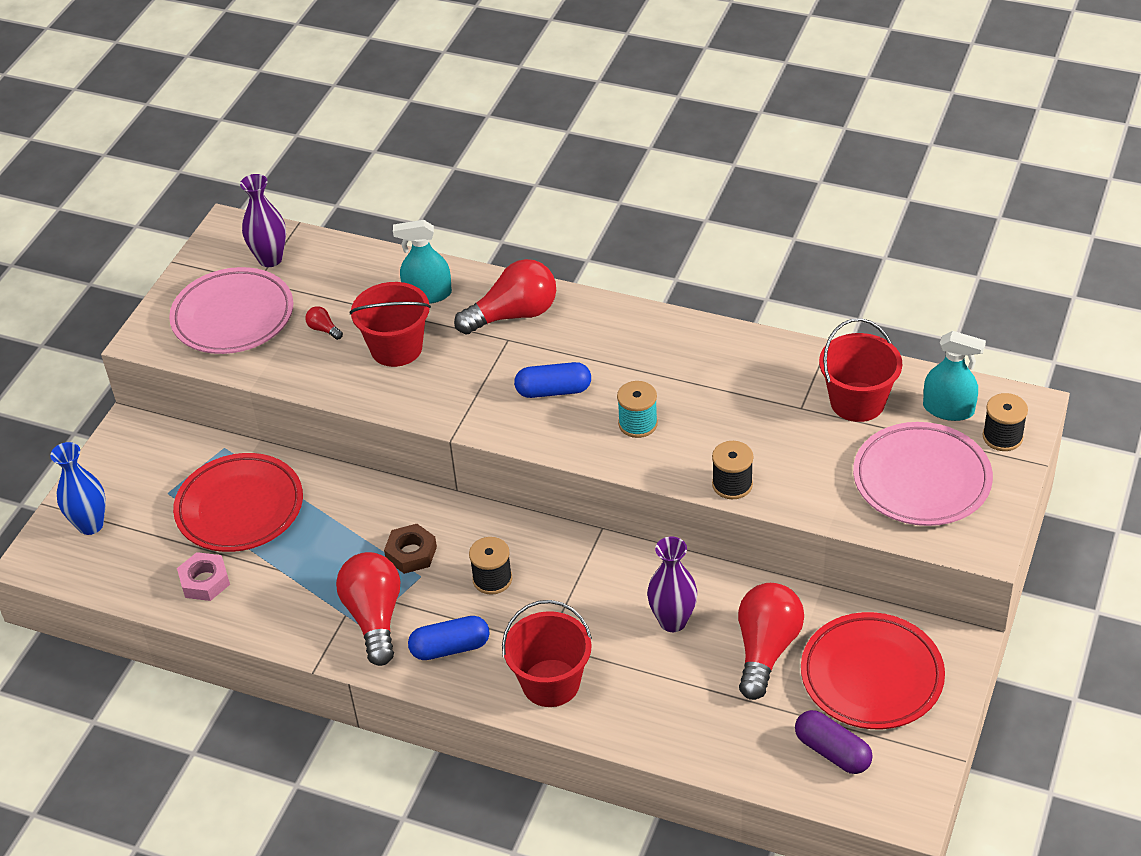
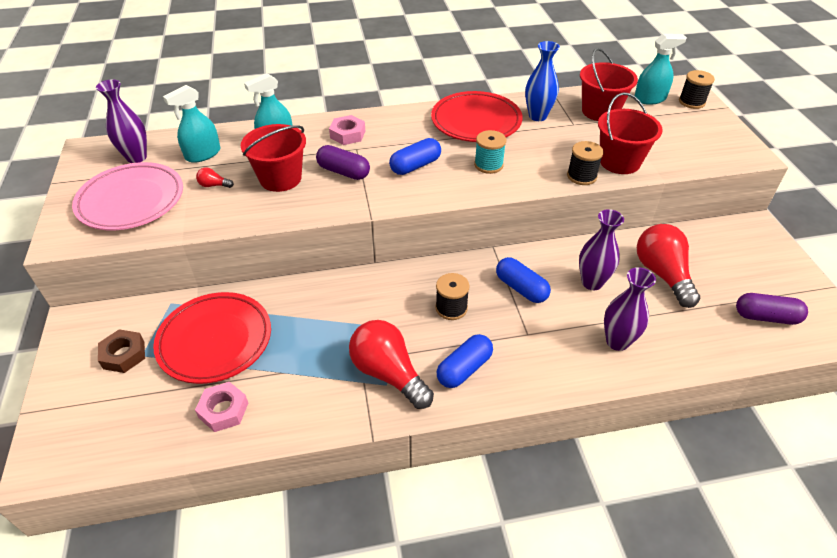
camera: 35 degrees left, 0 degrees up
(90, 525) = (82, 411): blue vase -> blue vase (537, 116)
(339, 281) = (203, 154): none -> turquoise spray bottle
(411, 553) = (378, 316): brown nut -> brown nut (124, 355)
(468, 367) = (343, 172): none -> purple capsule
(514, 315) = (347, 134): red light bulb -> pink nut
(551, 683) = (556, 359): red bucket -> red bucket (619, 162)
(587, 591) = (521, 288): none -> blue capsule
(633, 696) = (617, 341): none -> purple vase
(871, 676) = (734, 262): red plate -> red plate (476, 122)
(921, 480) = (679, 135): pink plate -> none

